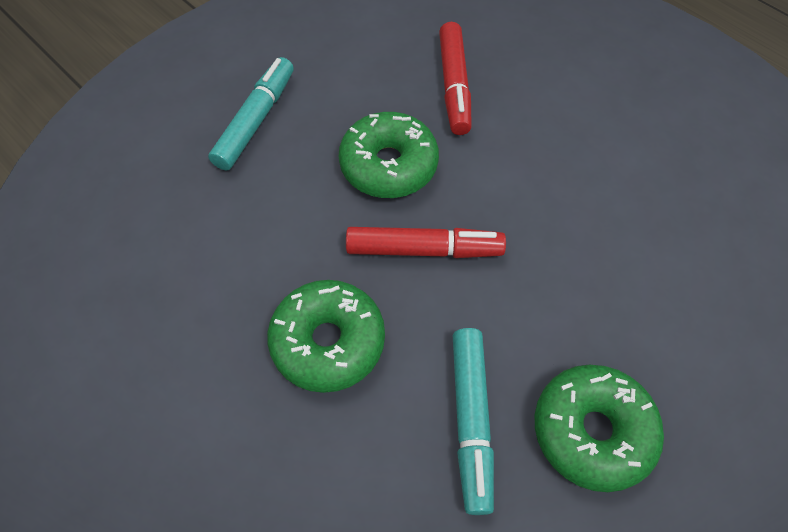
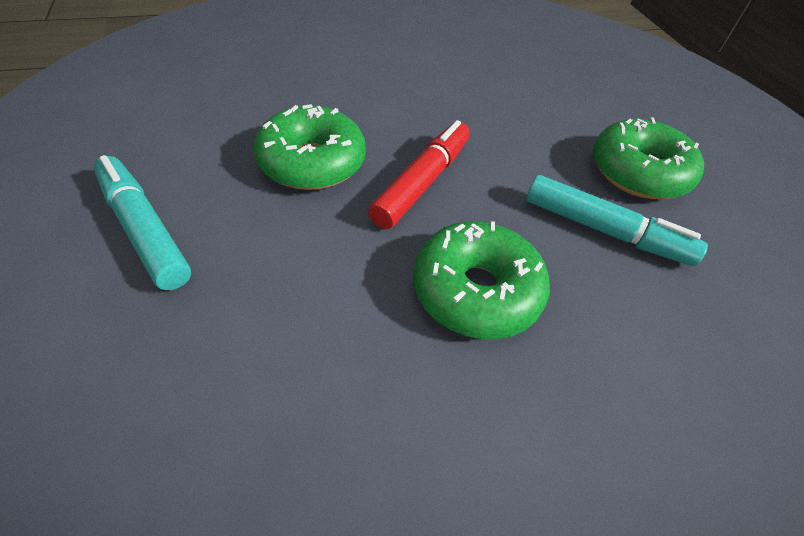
camera: 65 degrees left, 10 degrees down
(454, 85) = (269, 90): red marker -> none

